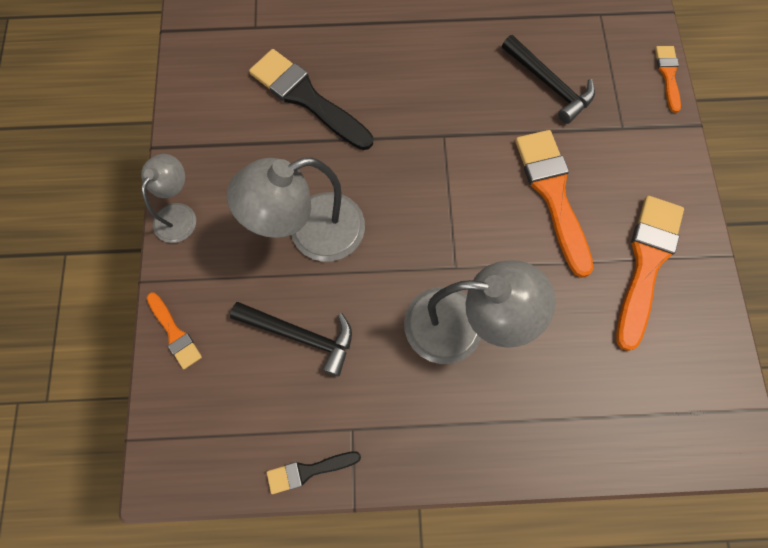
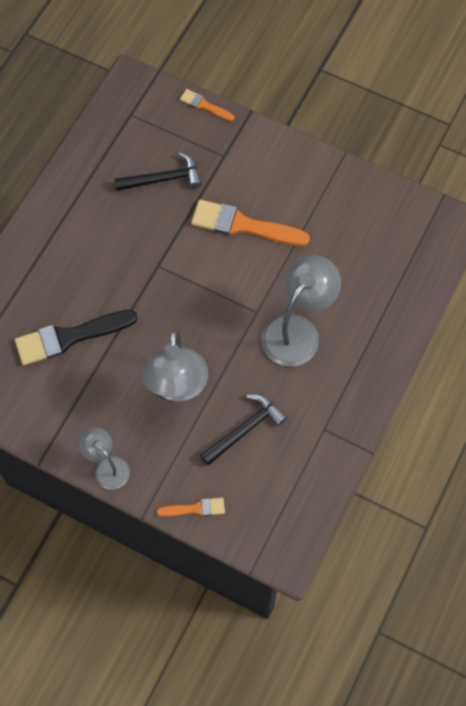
camera: 60 degrees left, 5 degrees down
(308, 471) = (334, 467): black brush -> none
(646, 263) = (322, 201): orange brush -> none

